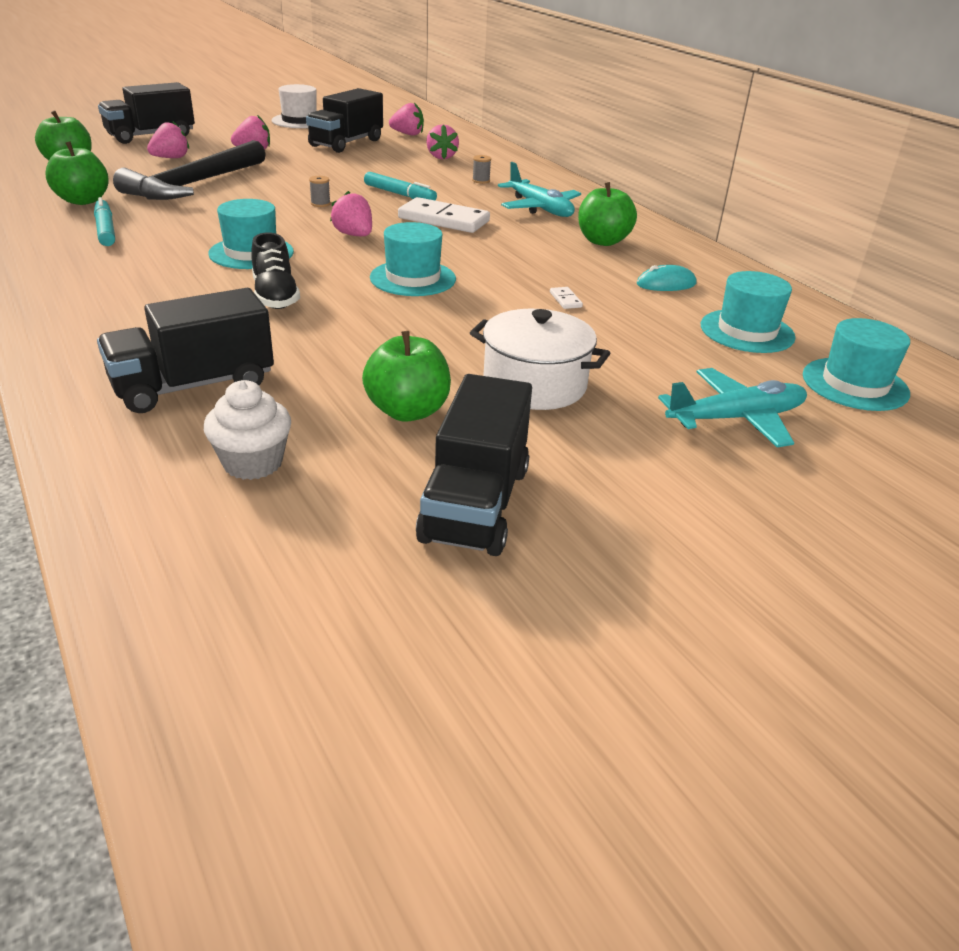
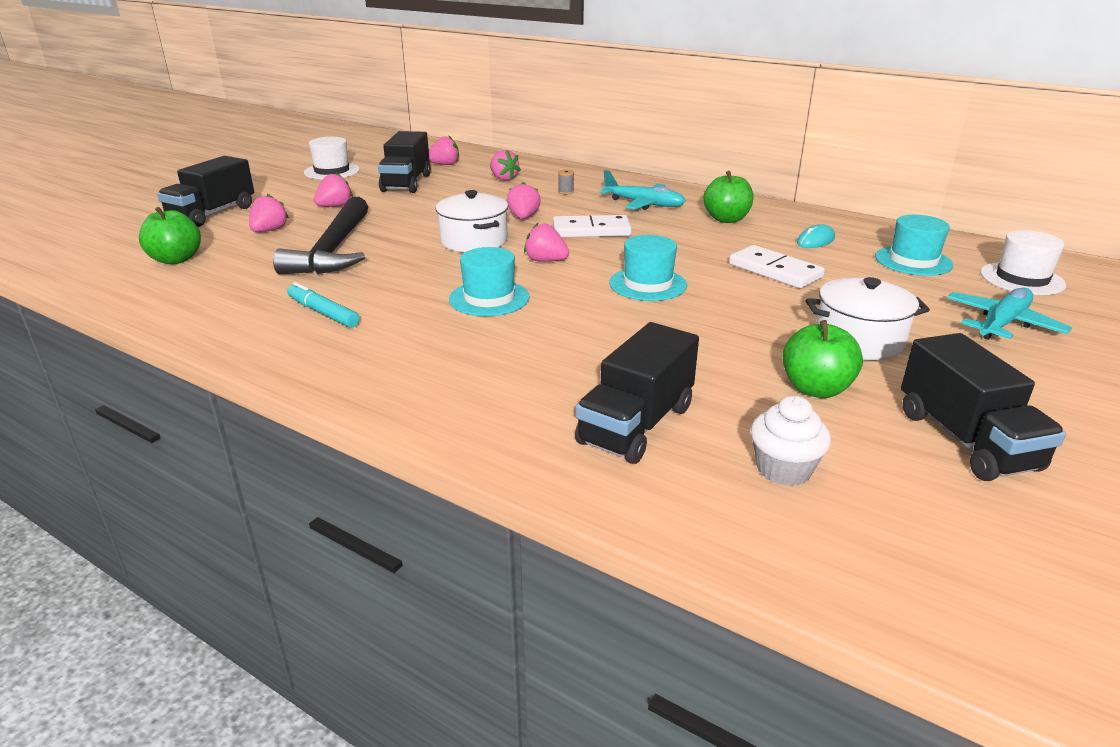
camera: 25 degrees left, 5 degrees down
(83, 201) = (252, 291): green apple -> none
(275, 296) = (571, 329): black shoe -> none
(320, 204) = (474, 241): grey spool -> white pot
(399, 194) = (523, 217): turquoise marker -> pink strawberry
(565, 300) = (775, 271): white domino -> white domino, size x2.47
(855, 384) = (1022, 279): turquoise hat -> white hat

